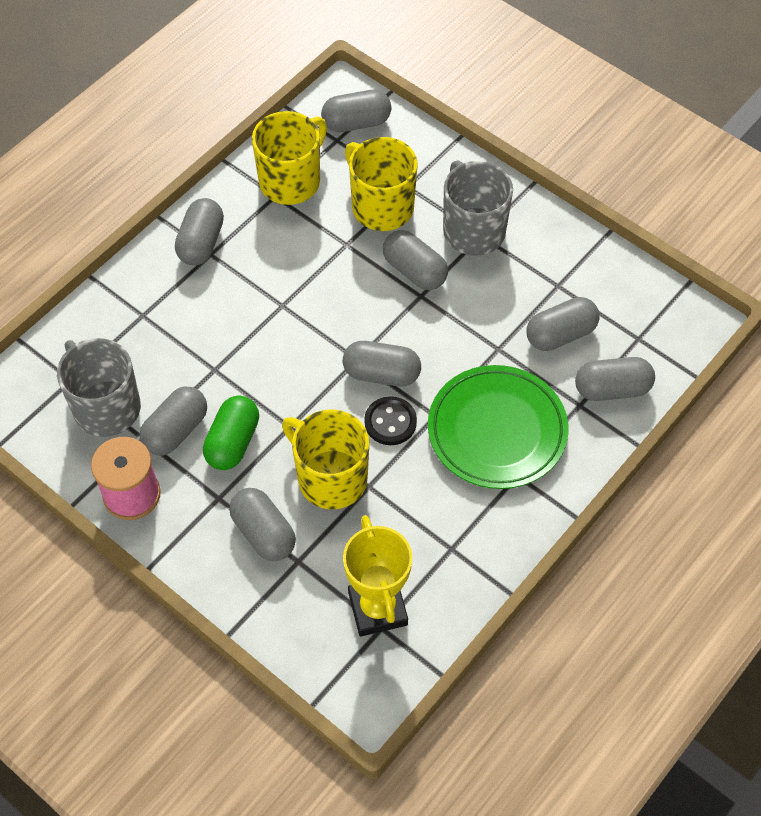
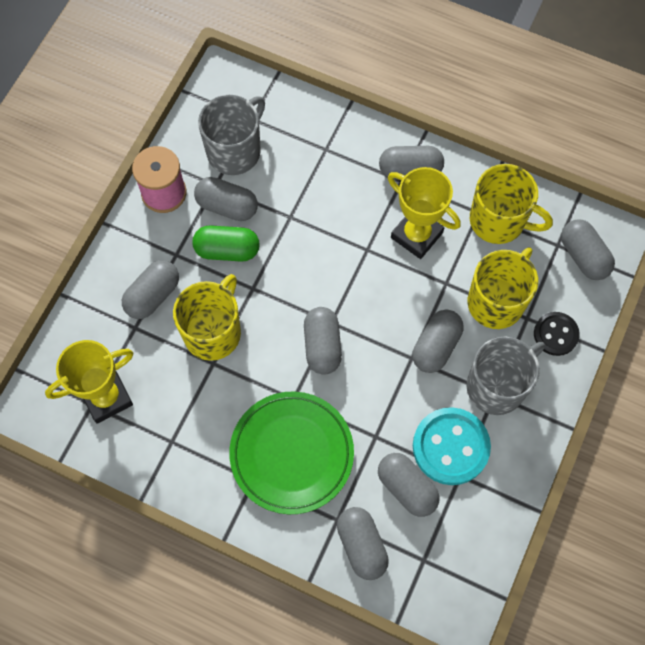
camera: 75 degrees right, 10 degrees up
(281, 256) = (416, 235): none -> yellow trophy
(390, 422) = (277, 364): black button -> black button (555, 334)
(527, 286) = (450, 447): none -> turquoise button

